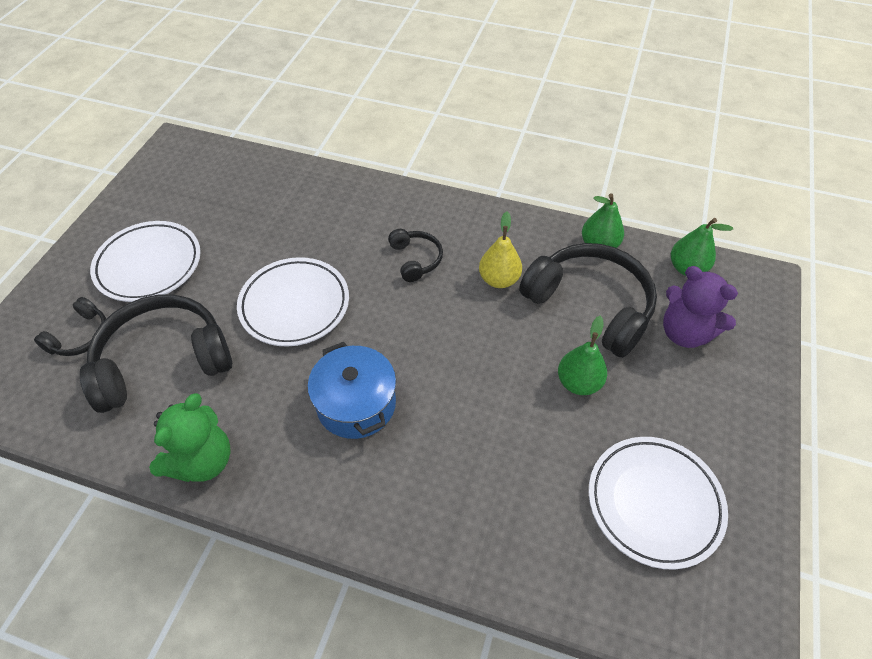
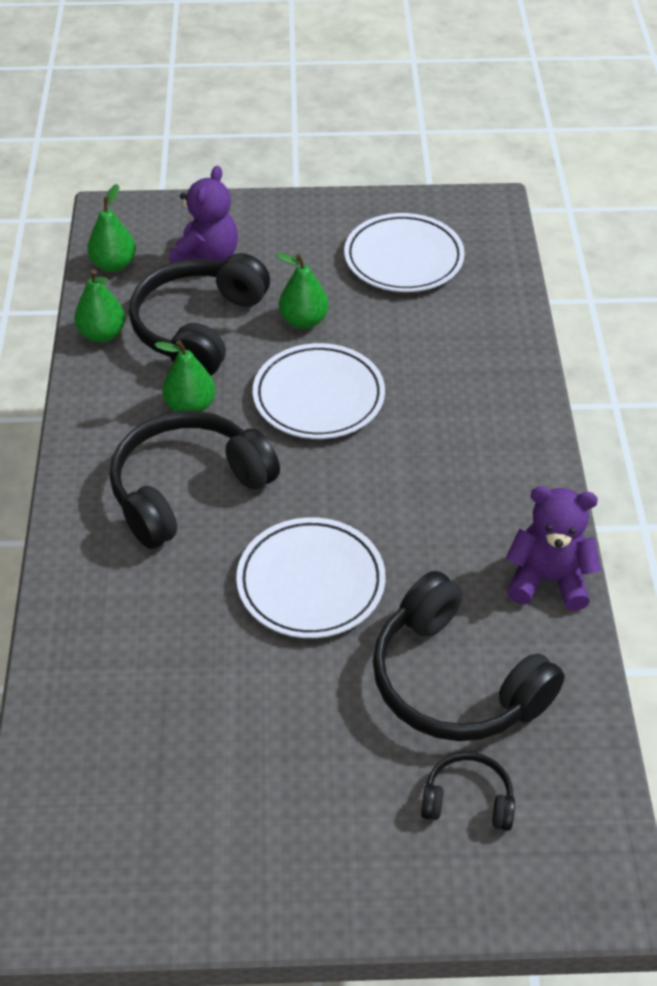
camera: 110 degrees left, 5 degrees down
(149, 265) = (316, 787): white plate -> white plate (318, 397)
(202, 461) = (548, 580): green teddy bear -> purple teddy bear
(356, 404) = (415, 477): blue pot -> none
(416, 259) = (187, 488): black headphones -> black headphones, size x2.05
(499, 279) = (190, 406): yellow pear -> green pear

